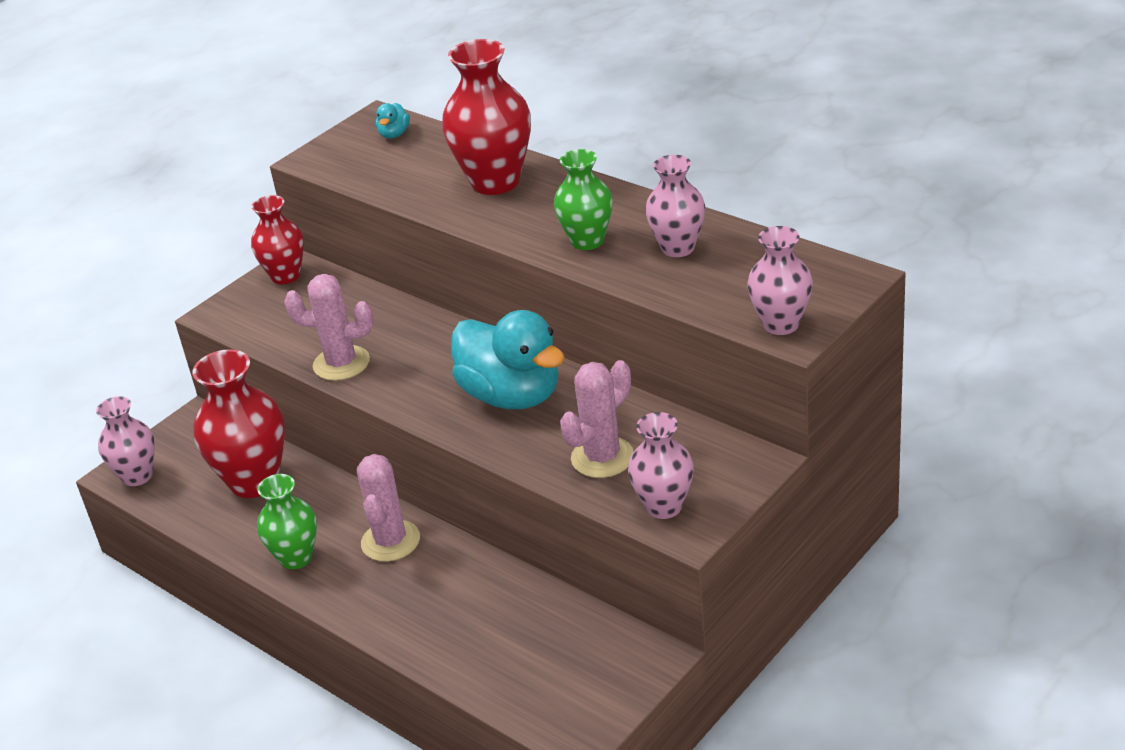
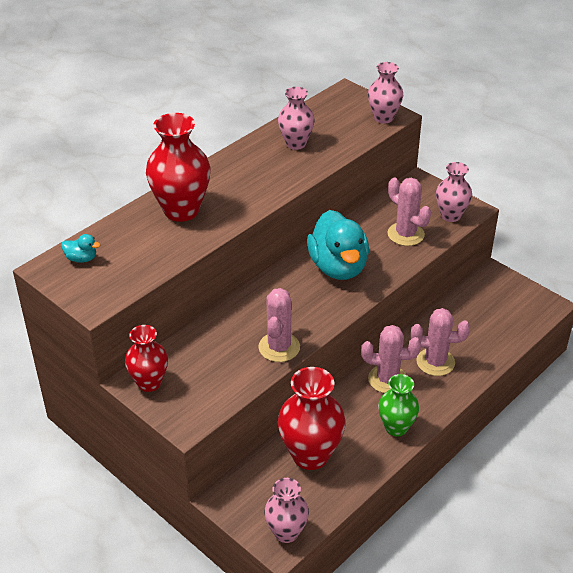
camera: 90 degrees left, 5 degrees up
(427, 591) = (435, 362): none -> pink cactus
(512, 395) = (338, 267): turquoise duck -> turquoise duck turned 120 degrees clockwise
(587, 241) = (274, 176): green vase -> none

